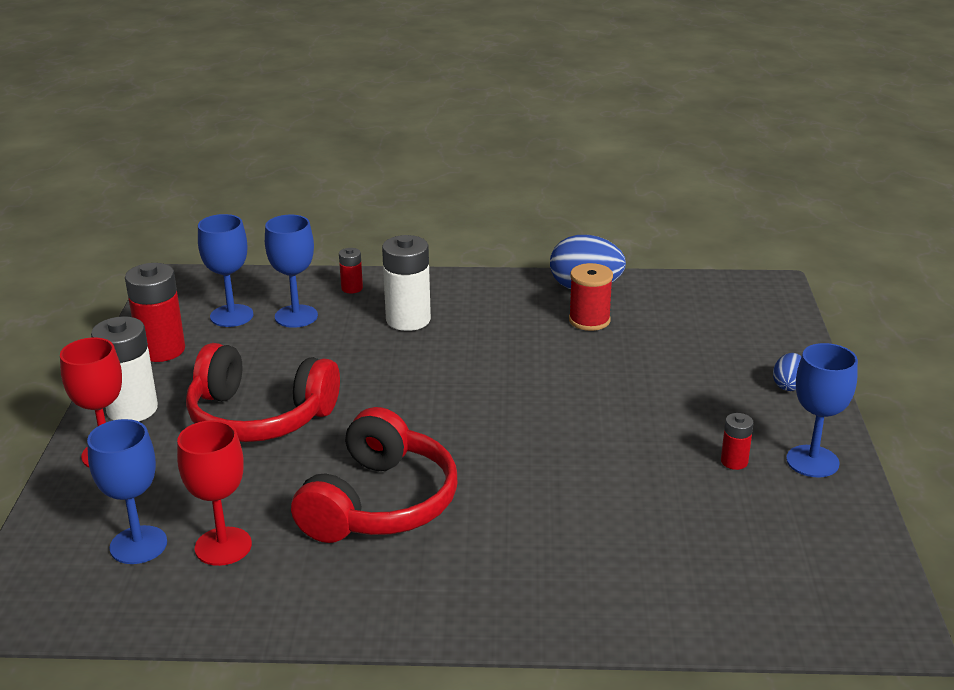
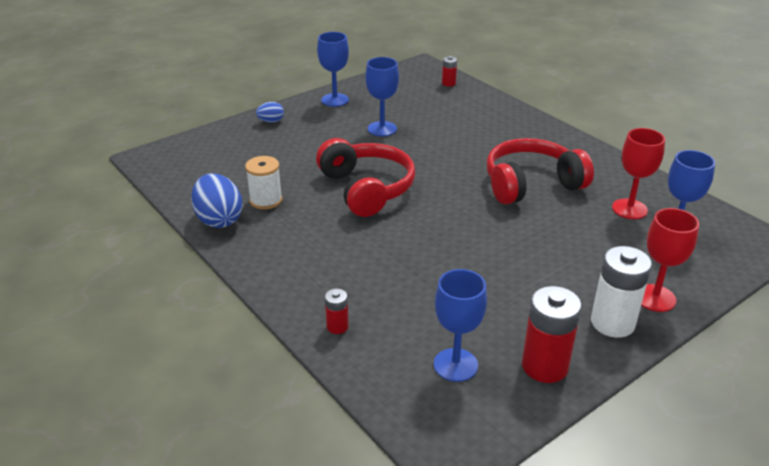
camera: 130 degrees left, 5 degrees up
(259, 417) = (535, 264): red headphones -> red headphones (367, 189)
(296, 316) = (412, 328): blue goblet -> blue goblet (382, 129)
(408, 320) = (351, 271): white battery -> none
(589, 320) = (266, 200): red spool -> white spool
(734, 462) = (361, 115): red battery -> red battery (448, 83)

